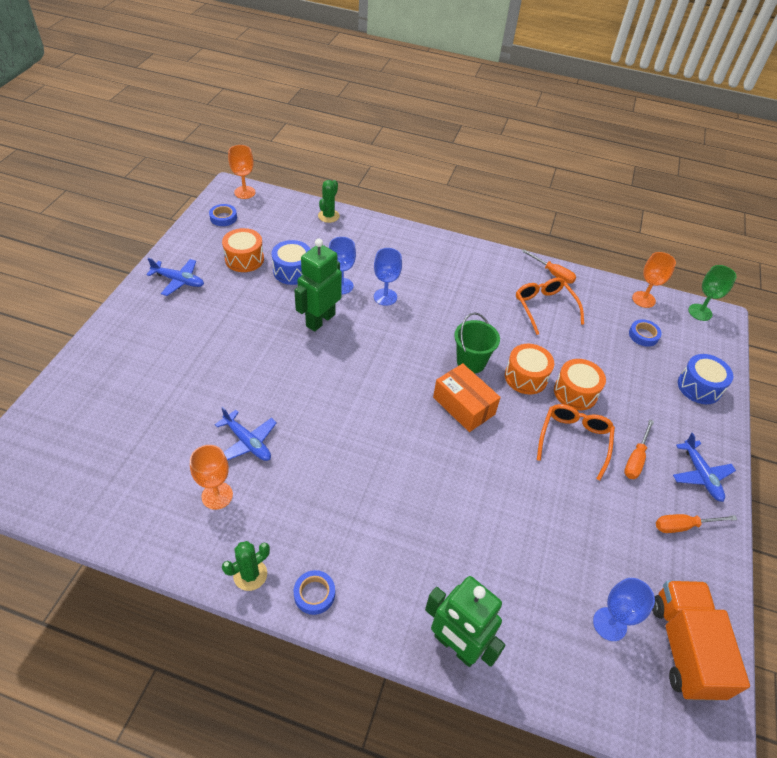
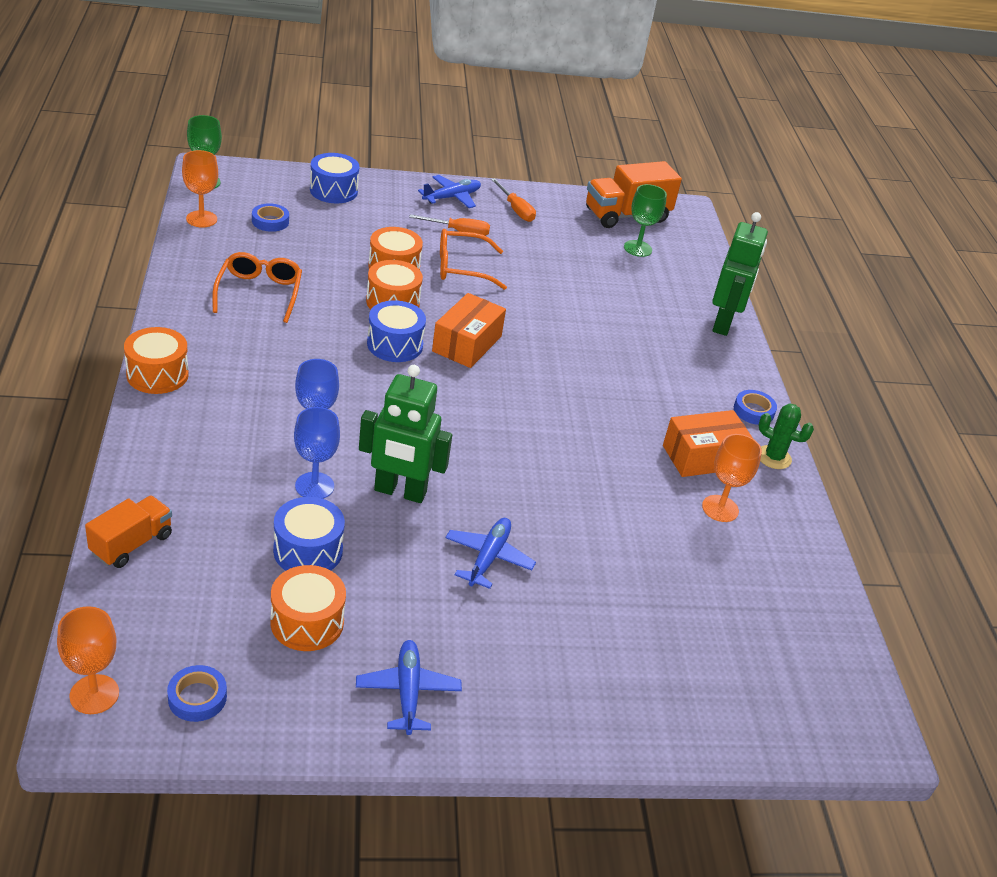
camera: 115 degrees left, 10 degrees down
(247, 442) = (639, 505): blue plane -> blue plane (488, 557)
(275, 514) = (703, 457): none -> orange box
(328, 216) = (131, 544): green cactus -> orange truck
(462, 247) = (157, 374): none -> orange drum
(471, 362) = (395, 345): green bucket -> blue drum
(544, 307) = (259, 293): orange glasses -> orange glasses turned 135 degrees clockwise
(553, 273) = (182, 288): orange screwdriver -> none
(609, 624) = (637, 248): blue goblet -> green goblet

